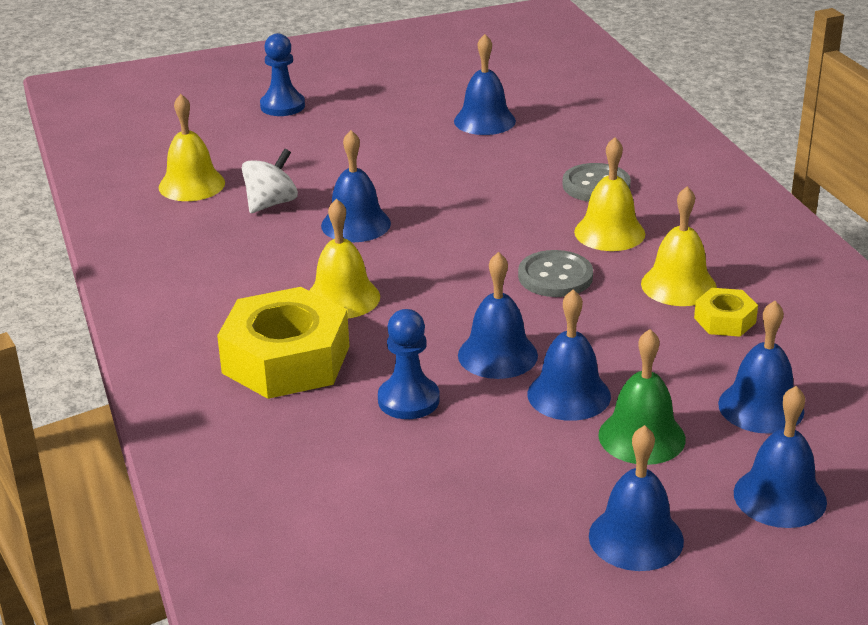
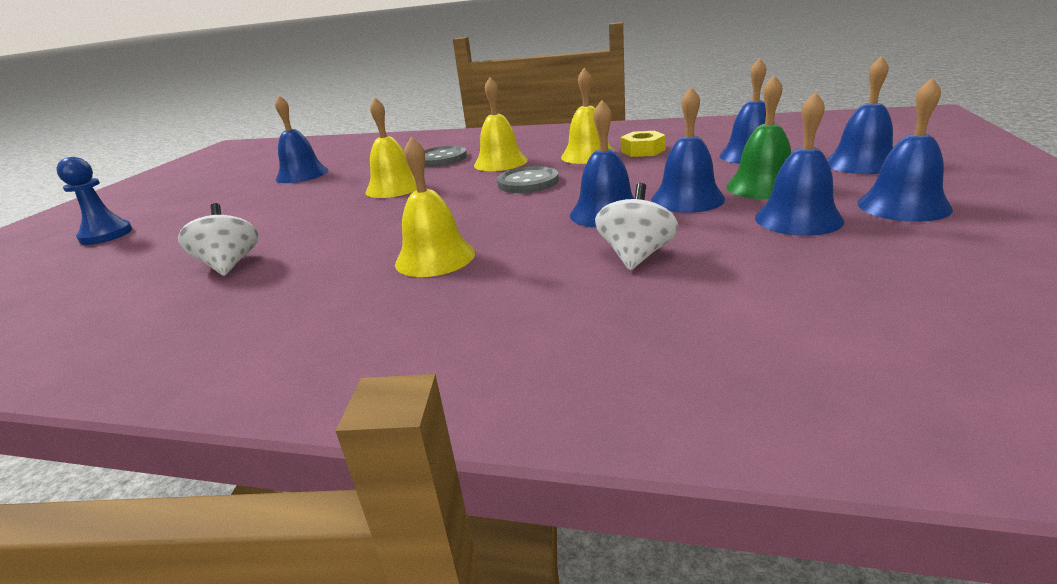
camera: 55 degrees left, 5 degrees down
(191, 185) = (107, 300): yellow bell -> yellow bell (394, 187)
(286, 359) = (497, 303): yellow nut -> none
(356, 224) = (336, 234): blue bell -> blue bell (798, 219)
(408, 400) = (636, 256): blue pawn -> white spinning top

